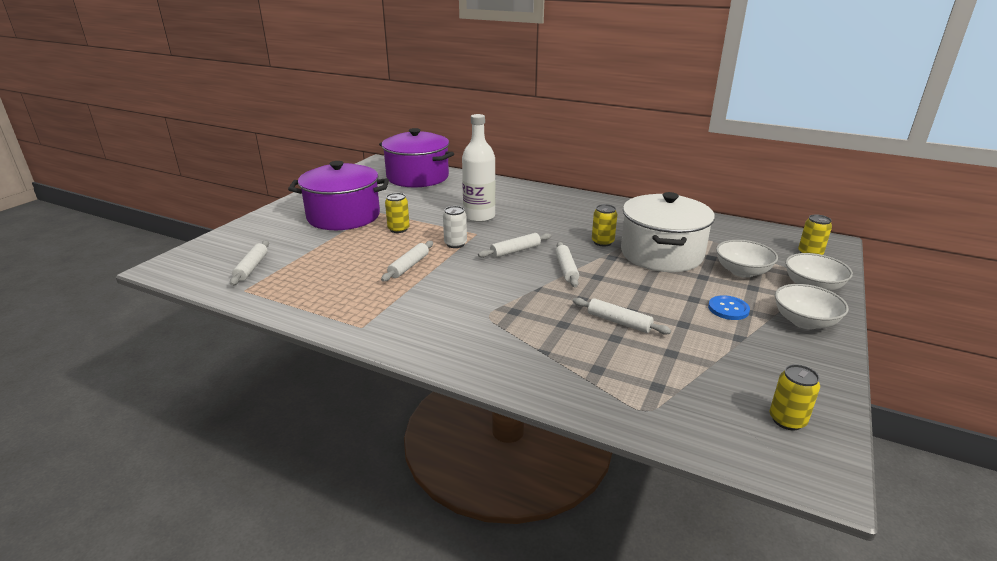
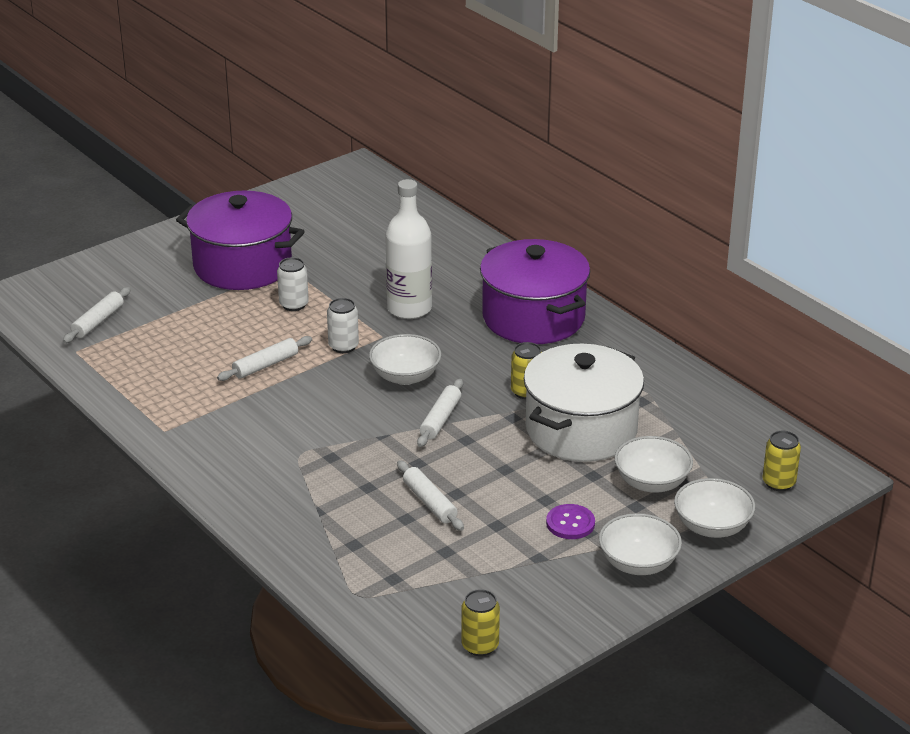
camera: 25 degrees right, 5 degrees up
(398, 229) = (294, 304): yellow can -> white can
(417, 177) = (386, 213): purple pot -> purple pot (533, 317)
(515, 251) = (405, 376): white rolling pin -> white bowl
(728, 309) = (570, 523): blue button -> purple button

